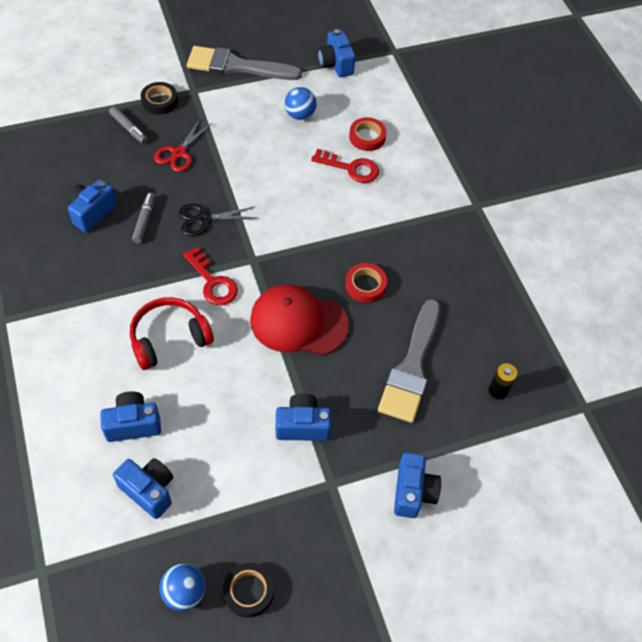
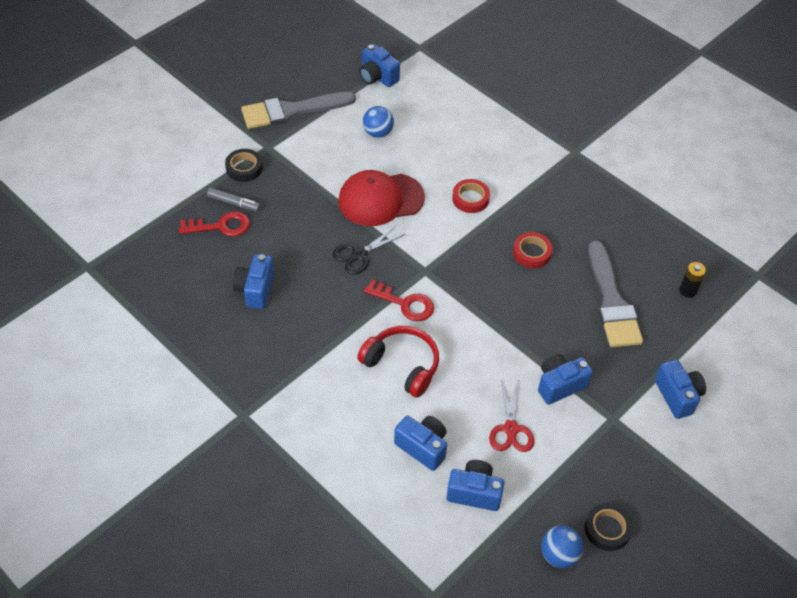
camera: 25 degrees left, 5 degrees down
(133, 424) = (422, 447): blue camera -> blue camera turned 75 degrees clockwise
(145, 221) = (308, 277): grey marker -> none
(169, 338) = (402, 365): red headphones -> red headphones turned 90 degrees clockwise
(179, 153) = (295, 207): red scissors -> red scissors (511, 429)
(298, 322) = (499, 306): red cap -> red cap (380, 199)
(351, 168) = (453, 161): red key -> red key (221, 226)
(367, 137) = (448, 130): red tape -> red tape (470, 199)

